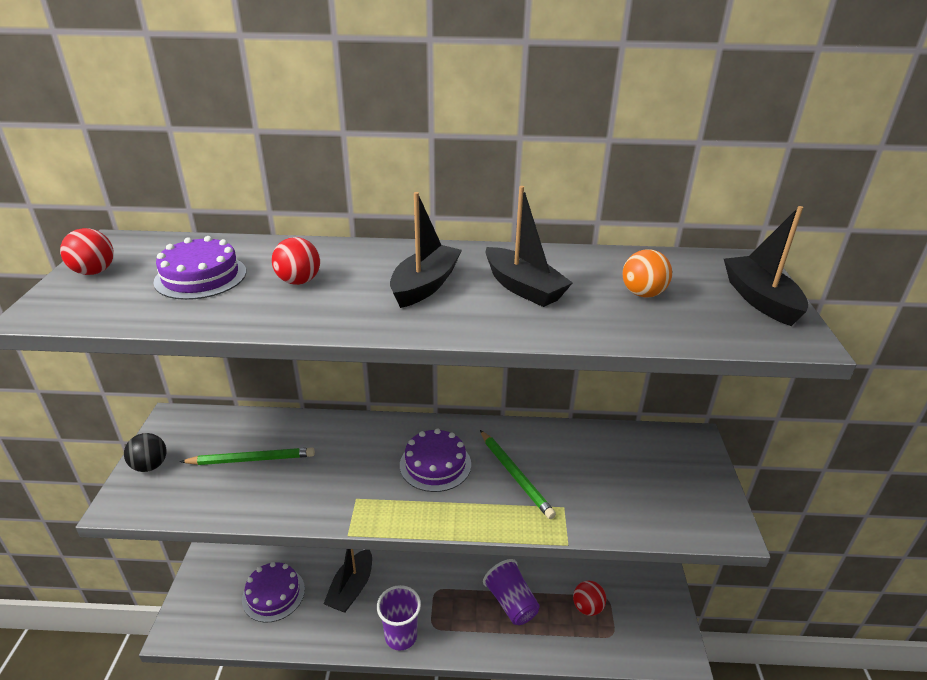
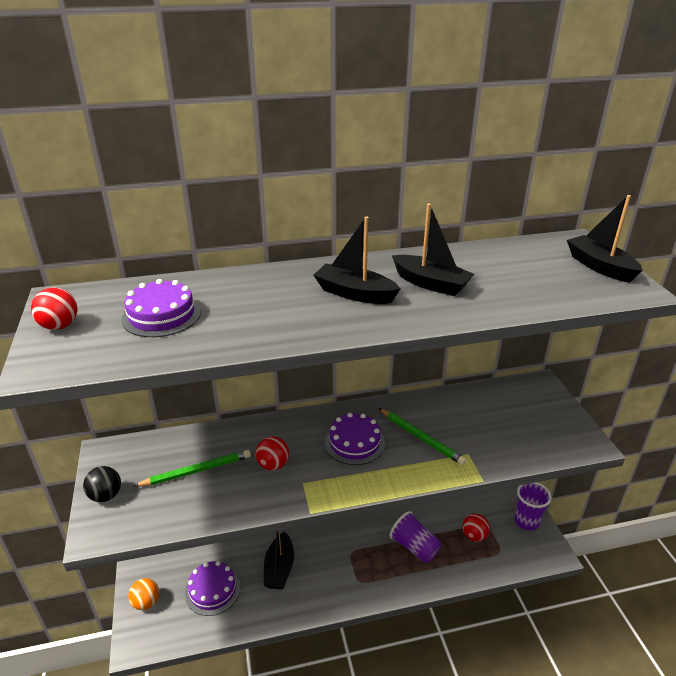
camera: 15 degrees left, 0 degrees up
(299, 281) = (250, 306): red ball -> red ball (273, 465)
(401, 636) = (336, 596): purple cup -> purple cup (526, 521)
(425, 285) = (355, 293): black boat -> black boat turned 75 degrees counterclockwise
(643, 294) = (519, 275): orange ball -> orange ball (146, 602)

